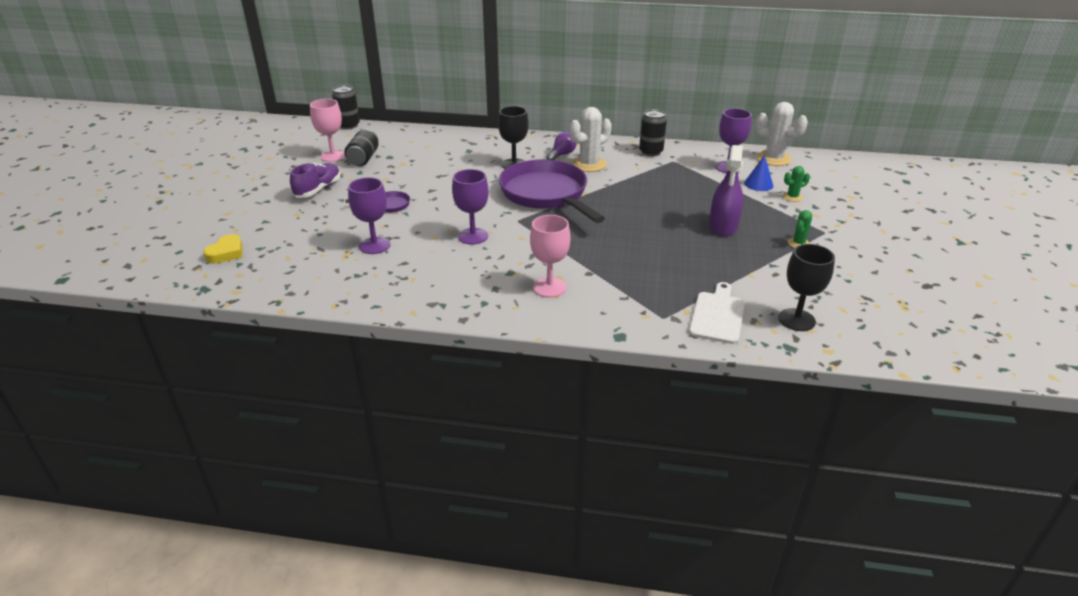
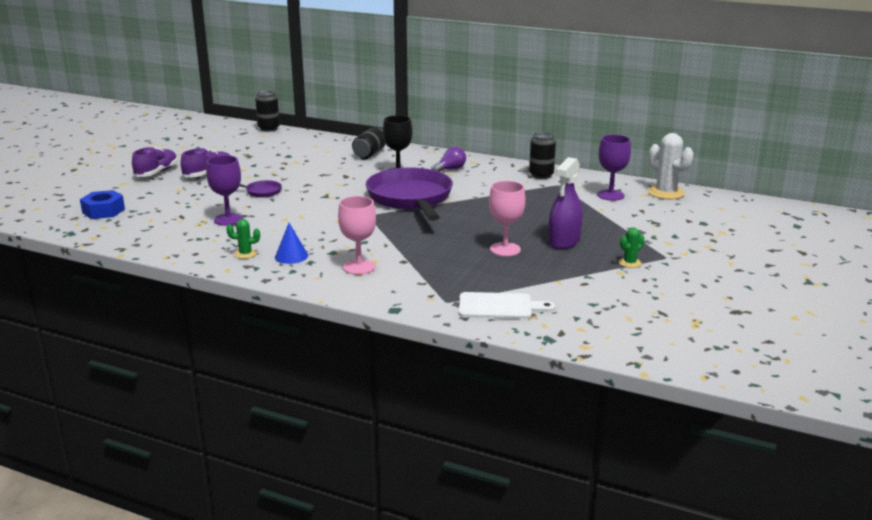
camera: 15 degrees right, 10 degrees down
(226, 253) = (103, 211): yellow heart -> blue nut
(258, 194) = (156, 172): none -> purple shoe
(333, 156) = (238, 151): pink goblet -> pink goblet (505, 249)
(363, 159) = (264, 155): black can -> black can (370, 154)
(473, 236) = (319, 222): purple goblet -> none
(589, 164) = (471, 179): white cactus -> none
(717, 315) = (499, 307): white cutting board -> white cutting board turned 60 degrees clockwise
(758, 184) = (630, 212): blue cone -> blue cone (291, 256)
(792, 197) = (657, 226): green cactus -> green cactus (245, 254)
(796, 320) = (574, 320): black goblet -> none

